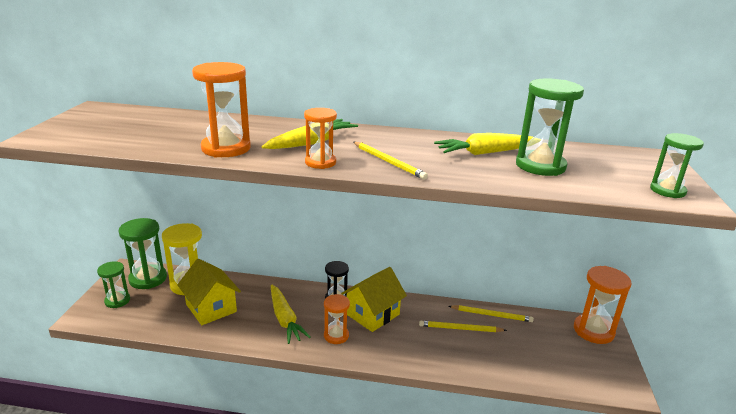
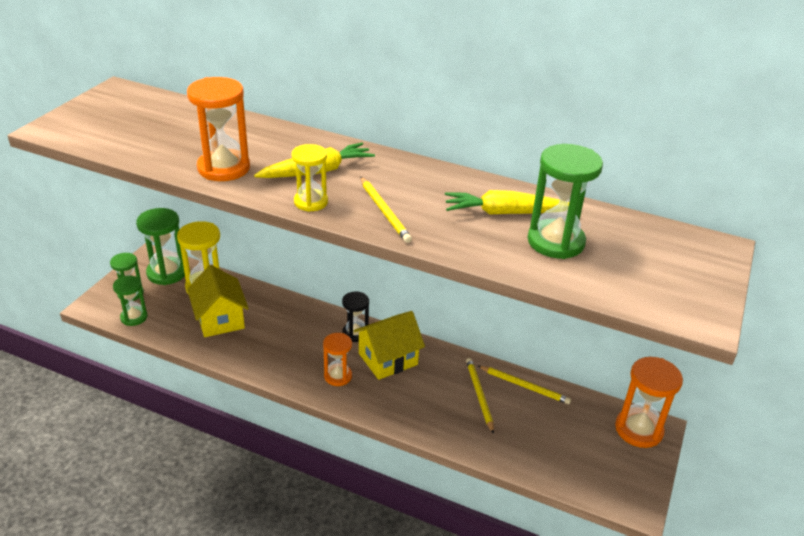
camera: 15 degrees right, 10 degrees up
(285, 319) = (291, 347): yellow carrot -> none
(320, 162) = (311, 202): orange hourglass -> yellow hourglass
(460, 329) = (479, 395): yellow pencil -> yellow pencil turned 60 degrees clockwise
(667, 191) = (682, 301): green hourglass -> green hourglass (134, 317)

